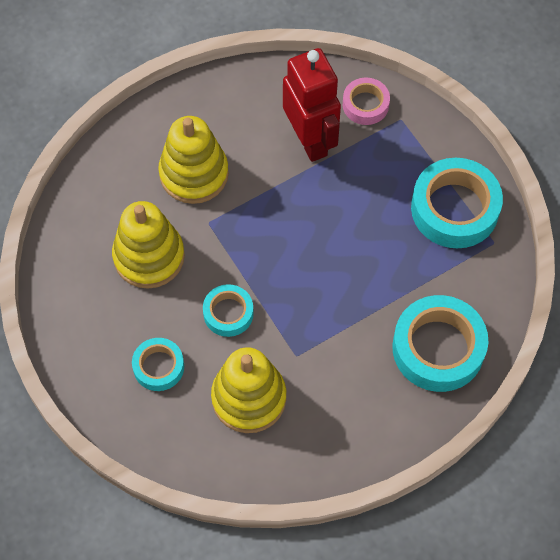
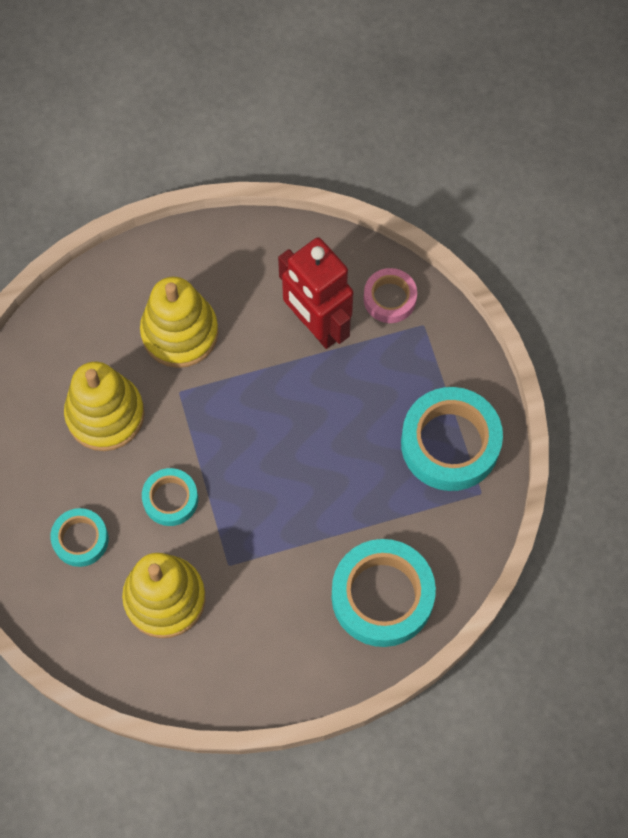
camera: 15 degrees right, 5 degrees up
(310, 140) = (316, 325): red robot -> red robot turned 150 degrees clockwise

